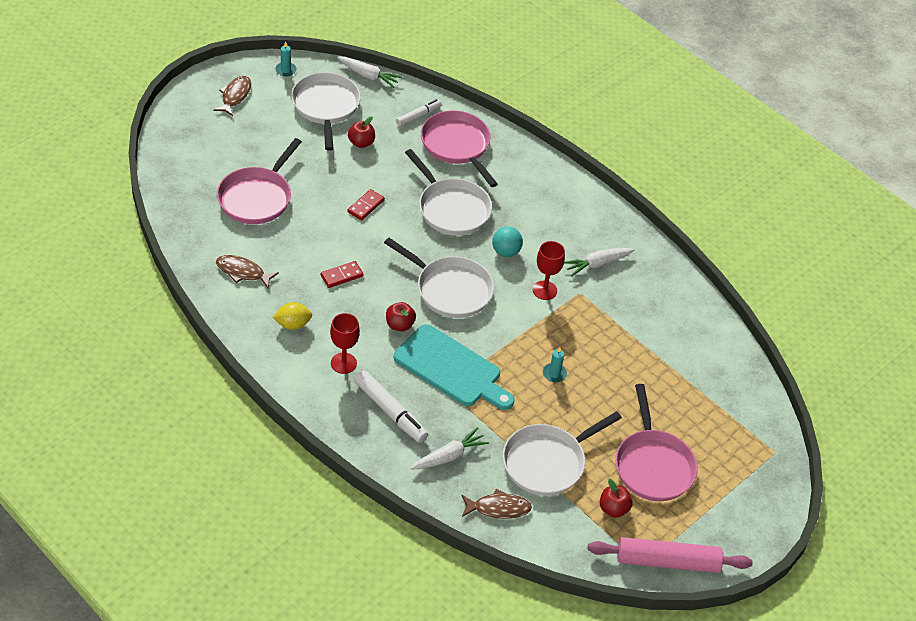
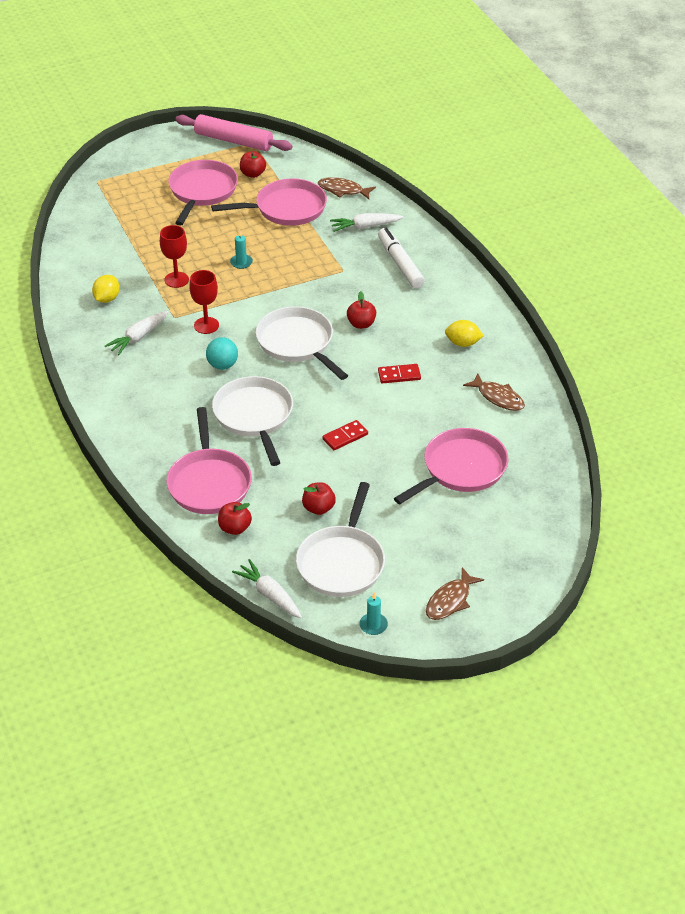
camera: 155 degrees left, 5 degrees down
(343, 363) = (427, 305): red goblet -> red goblet (176, 280)
(418, 116) = (235, 528): white marker -> red apple
(451, 368) = (331, 283): turquoise cutting board -> none
(547, 462) = (286, 209): white pan -> pink pan
(597, 264) = (138, 337): white carrot -> white carrot turned 135 degrees clockwise
(654, 299) = (107, 299): none -> yellow lemon

